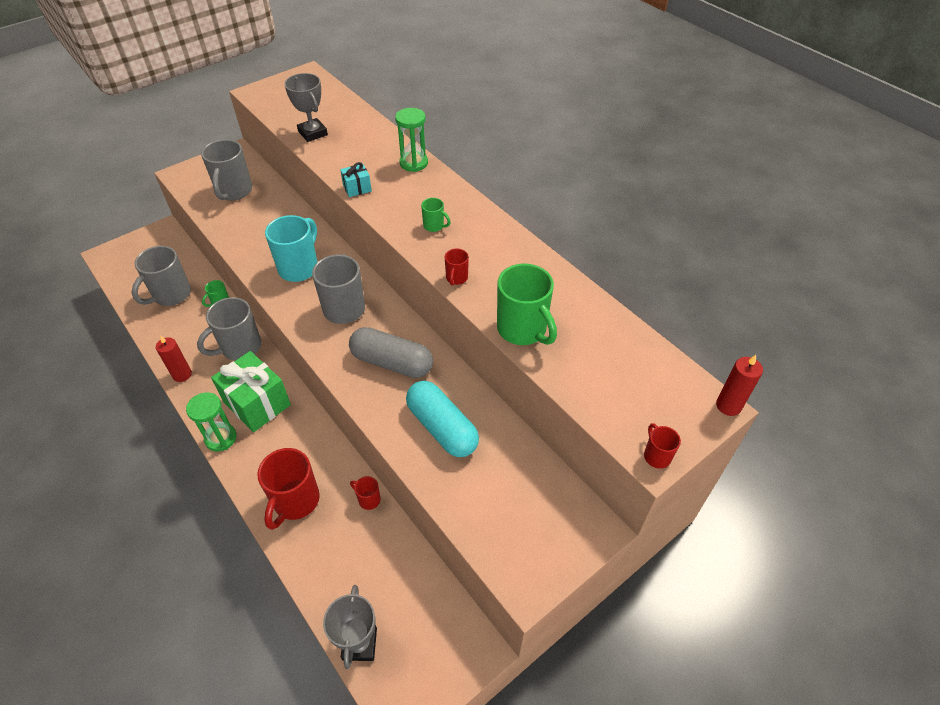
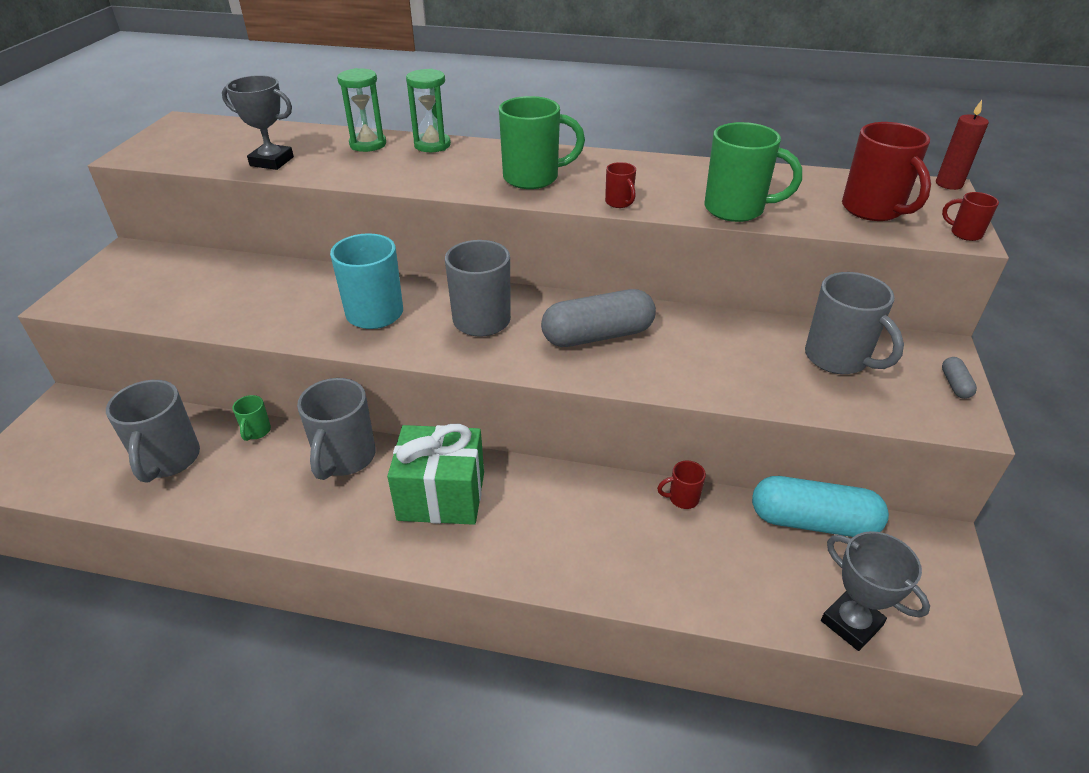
camera: 40 degrees left, 10 degrees down
(182, 374) = (299, 528): red candle -> none
(221, 438) = (441, 556): green hourglass -> green hourglass (368, 144)
(234, 192) = (180, 286): grey mug -> grey mug (838, 359)
(295, 502) = (613, 553): red mug -> red mug (873, 210)
(357, 188) = (402, 182): turquoise gift -> none
(434, 226) = (533, 178): green mug -> green mug, size x2.10
(442, 428) = (721, 356): turquoise capsule -> turquoise capsule (813, 522)
(562, 559) = (955, 385): none -> grey capsule

